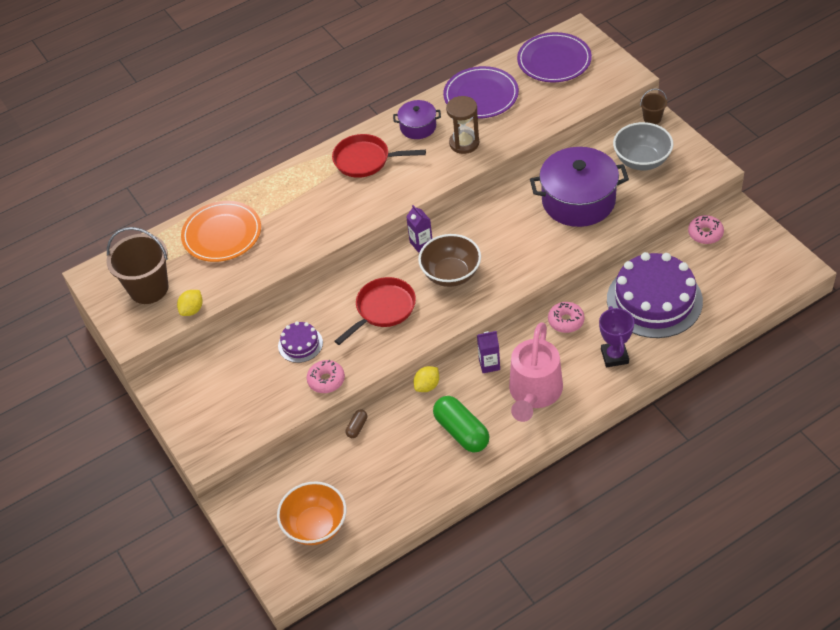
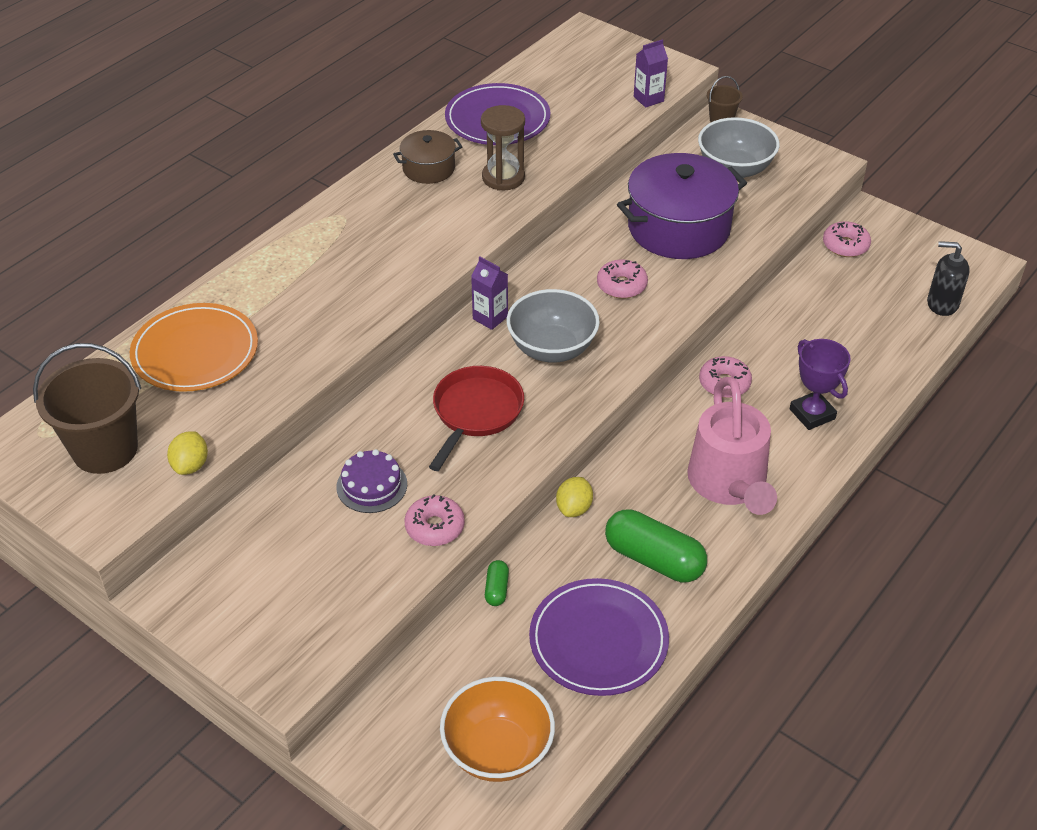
camera: 25 degrees left, 5 degrees down
(357, 427) = (497, 589): brown capsule -> green capsule
(366, 160) = (373, 220): red pan -> none
(418, 127) = (428, 168): purple pot -> brown pot
(451, 274) = (552, 348): brown bowl -> grey bowl
(489, 364) = (648, 460): purple carton -> purple carton (648, 99)
(518, 237) = (621, 285): none -> pink donut
(554, 60) = (574, 67): purple plate -> purple plate (598, 640)
(654, 300) = (825, 335): purple cake -> none
(752, 294) = (942, 304): none -> black soap dispenser

